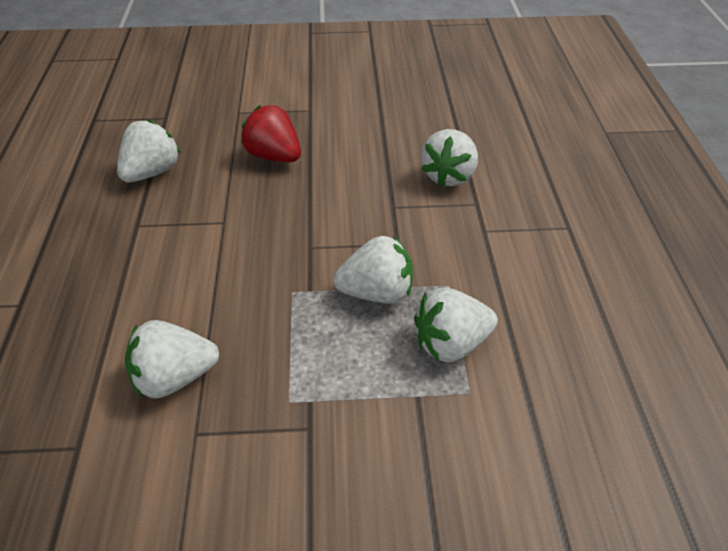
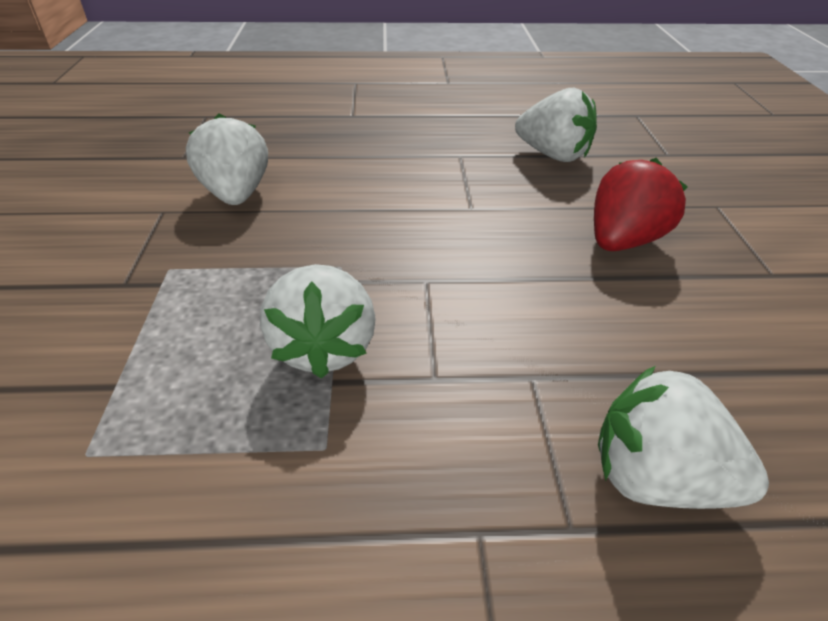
camera: 90 degrees right, 5 degrees down
(451, 343) = (191, 436): white strawberry -> none

